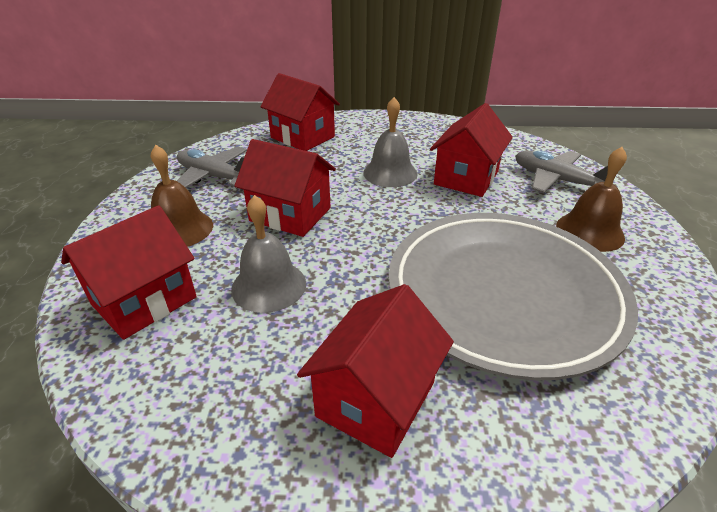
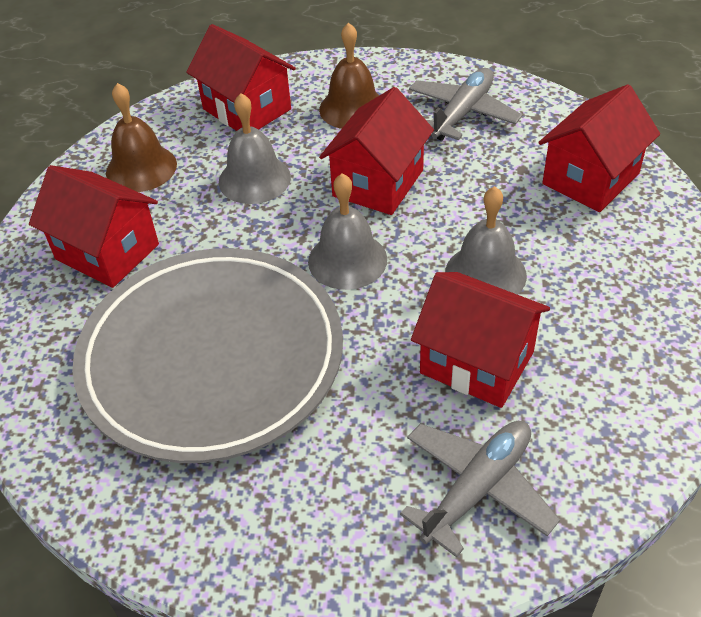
camera: 95 degrees right, 10 degrees up
(380, 227) = (347, 260): none -> grey bell
(590, 231) = (324, 487): brown bell -> brown bell (141, 168)

